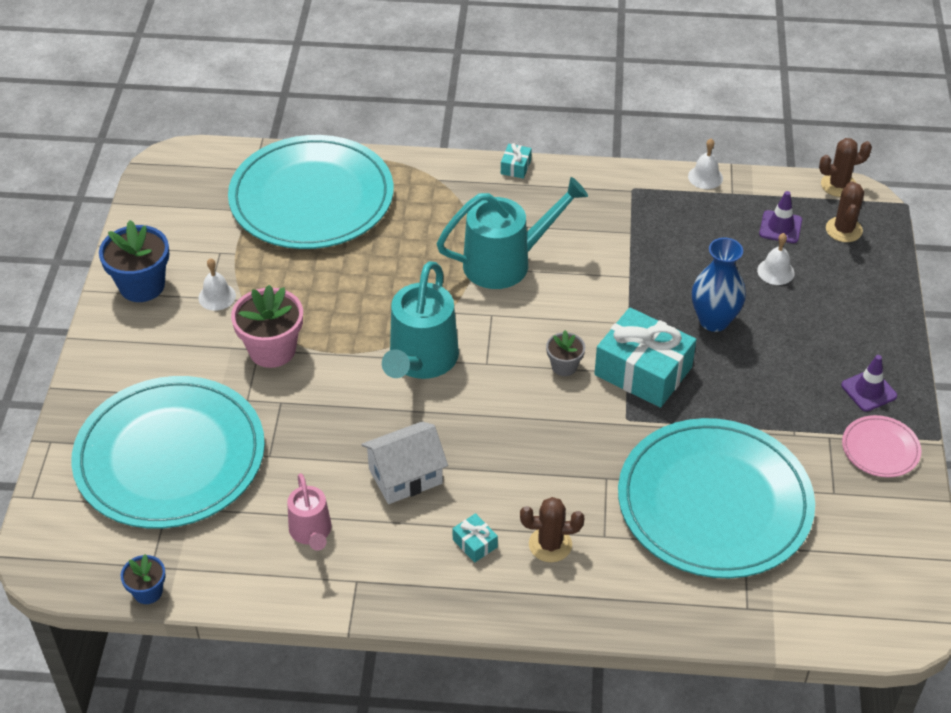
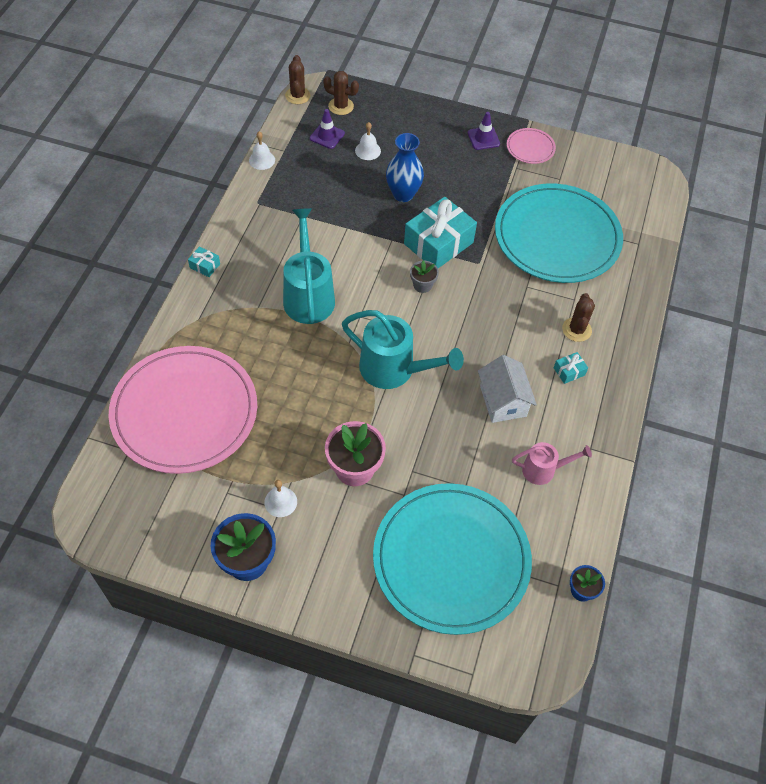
camera: 80 degrees left, 10 degrees up
(311, 198) = (184, 412): turquoise plate -> pink plate

